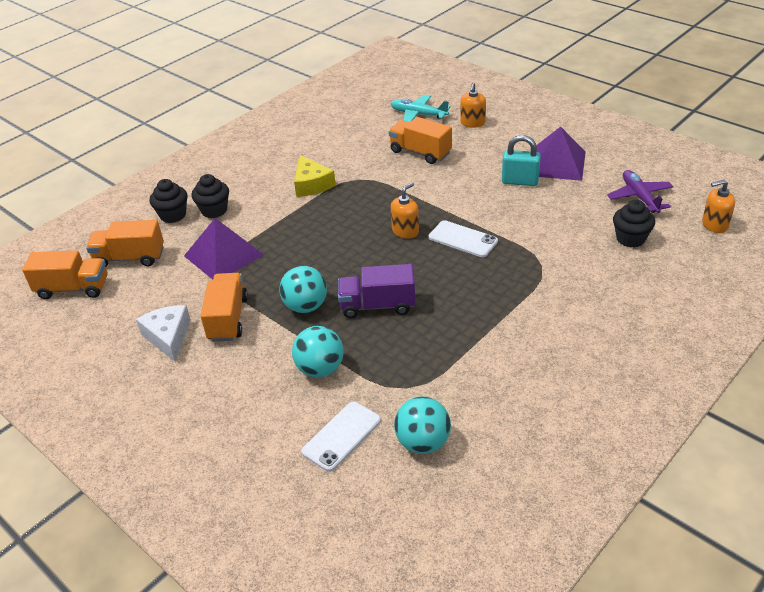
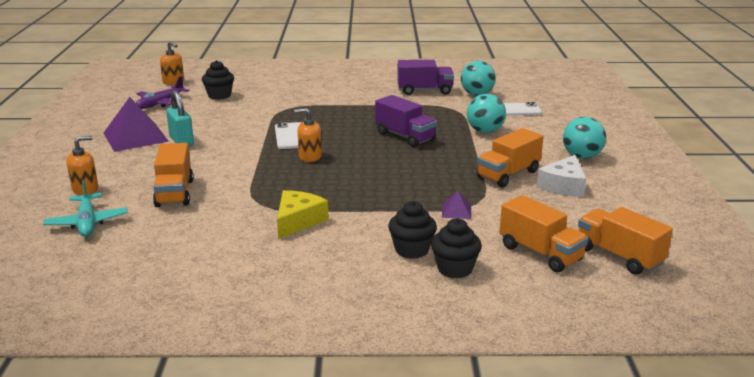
camera: 135 degrees left, 15 degrees down
(224, 255) = (456, 211): purple pyramid -> purple pyramid, size x0.45
(306, 306) = (447, 156): turquoise ball -> turquoise ball (581, 156)
(487, 402) = (424, 91): none -> purple truck

